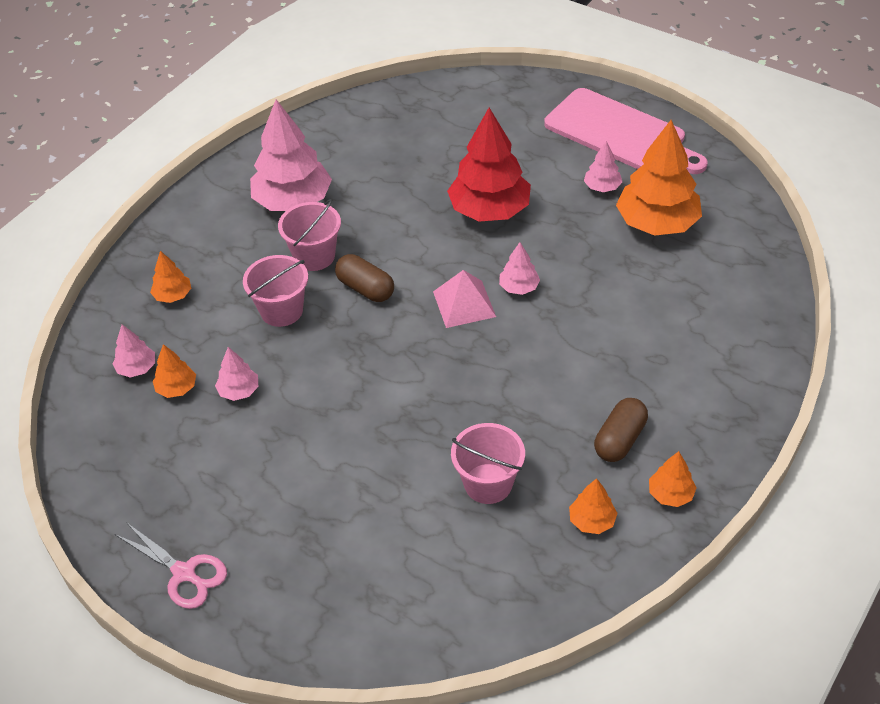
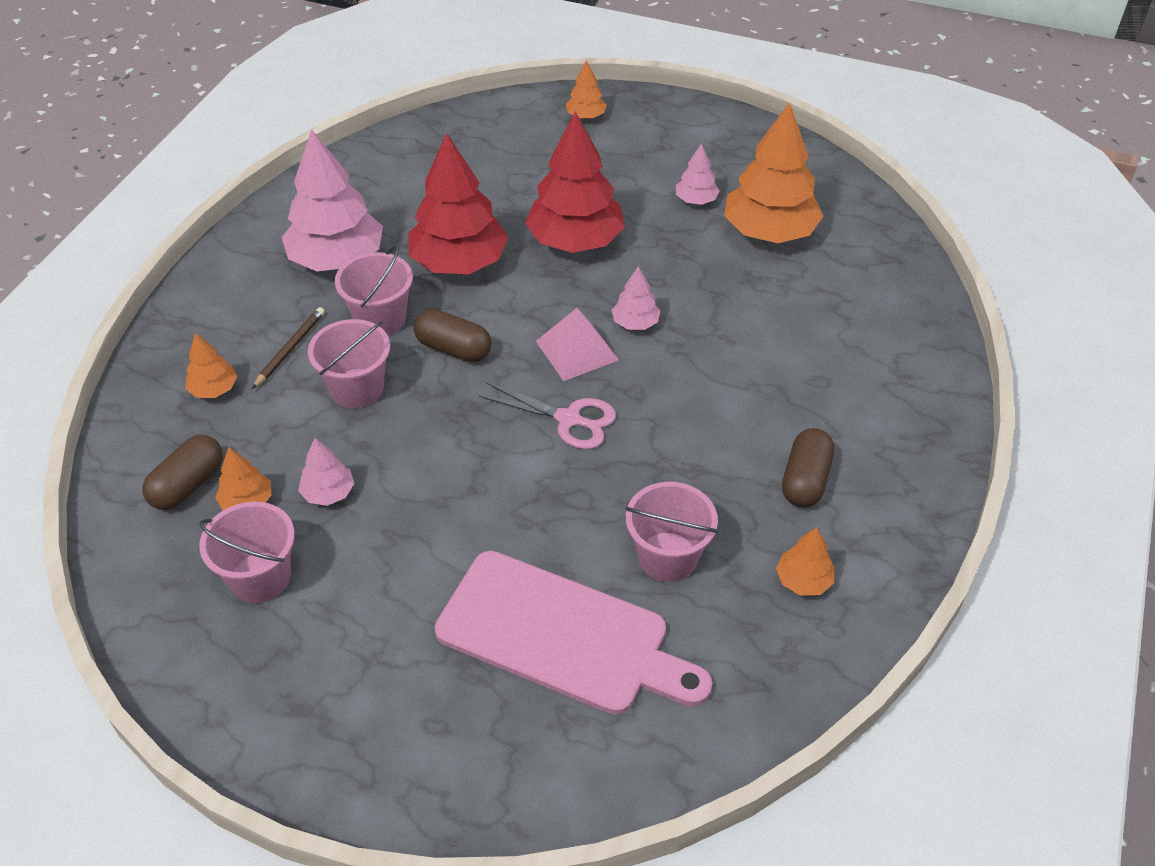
camera: 15 degrees left, 0 degrees up
(136, 368) = (188, 485): pink tree -> brown capsule
(172, 448) = (260, 577): none -> pink bucket
(184, 573) = (316, 735): pink scissors -> pink scissors (569, 419)
(238, 271) = (290, 349): none -> brown pencil
(389, 217) = (459, 263): none -> red tree
(620, 133) = (697, 140): pink cutting board -> pink cutting board (561, 635)
(670, 494) = (883, 534): orange tree -> orange tree (586, 116)

